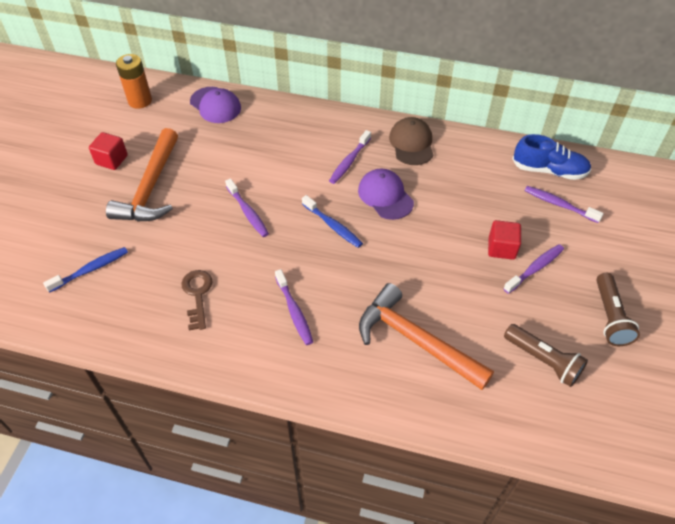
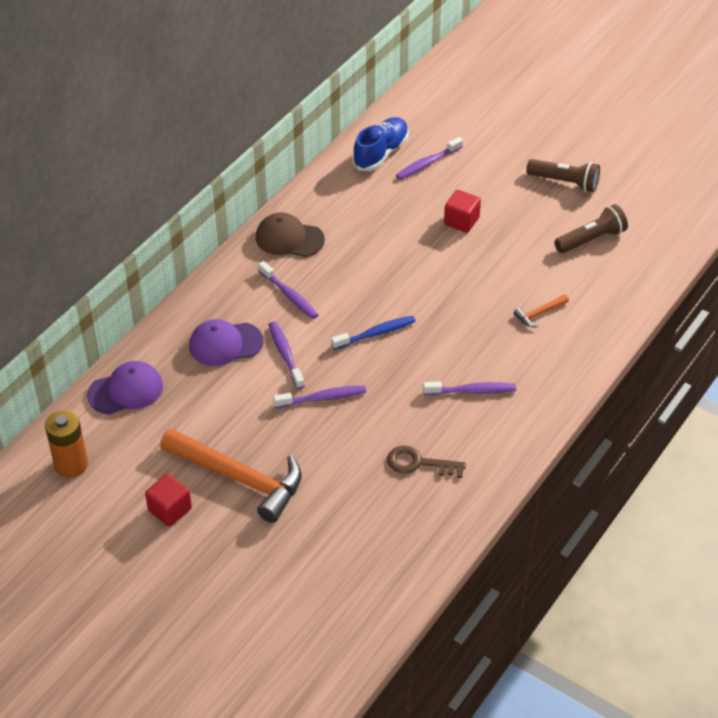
camera: 70 degrees left, 5 degrees down
(91, 269) = (342, 552): blue toothbrush -> none
(385, 196) = (354, 282): purple cap -> purple cap (225, 344)
(415, 340) = (539, 314): orange hammer -> orange hammer, size x0.42
(535, 268) = (494, 208): purple toothbrush -> purple toothbrush (285, 354)

